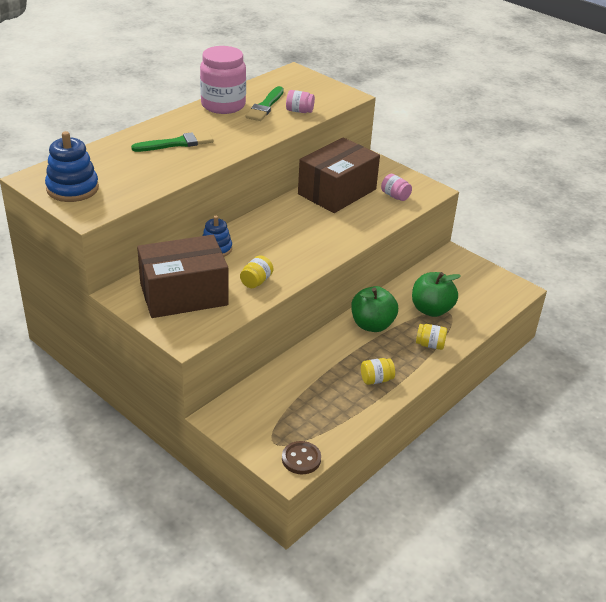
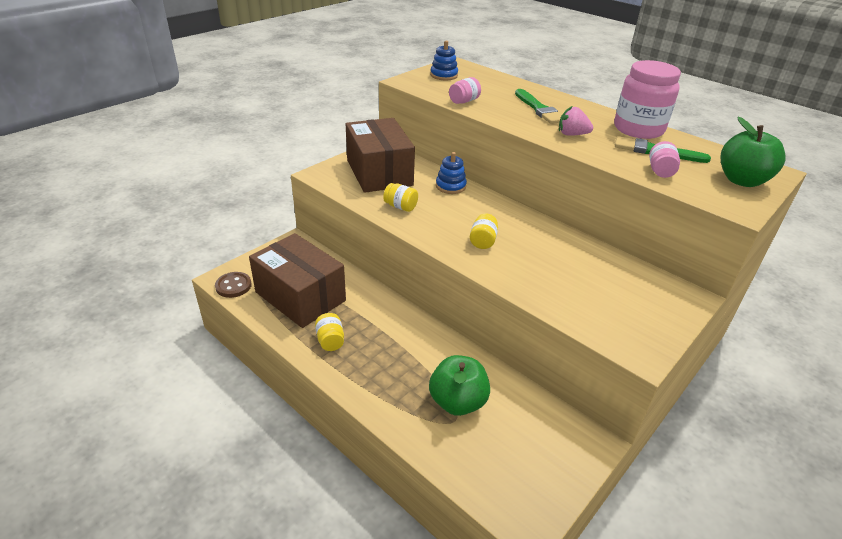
camera: 90 degrees right, 0 degrees up
(72, 188) = (444, 75): blue stacking toy -> blue stacking toy, size x0.66
(235, 136) = (572, 134): none -> pink strawberry
(337, 192) = (591, 262): brown box -> brown box (300, 296)
(372, 325) = (421, 343): green apple -> green apple (742, 180)
(395, 196) = (605, 312): pink jar -> pink jar (464, 101)
(430, 345) = (388, 393): yellow jar -> yellow jar (483, 241)

